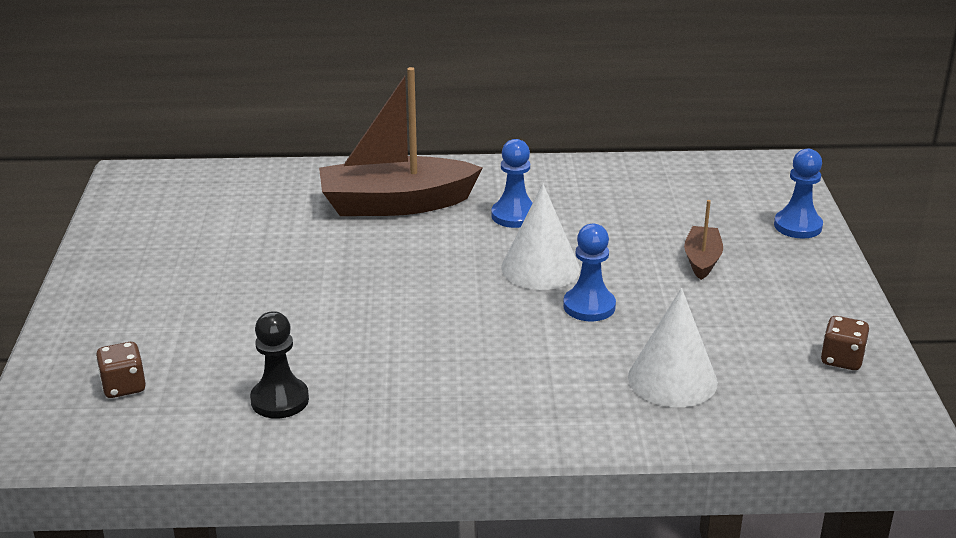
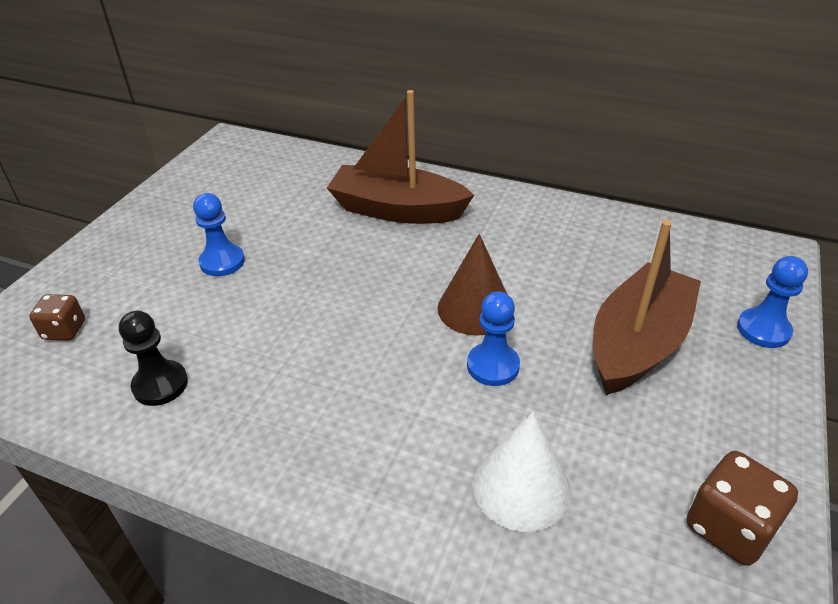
camera: 25 degrees right, 10 degrees up
(514, 216) = (488, 246): blue pawn -> blue pawn (222, 262)
(540, 268) = (475, 308): white cone -> brown cone
(702, 260) = (637, 343): brown boat -> brown boat, size x2.11
(841, 359) = (729, 527): brown dice -> brown dice, size x1.53

